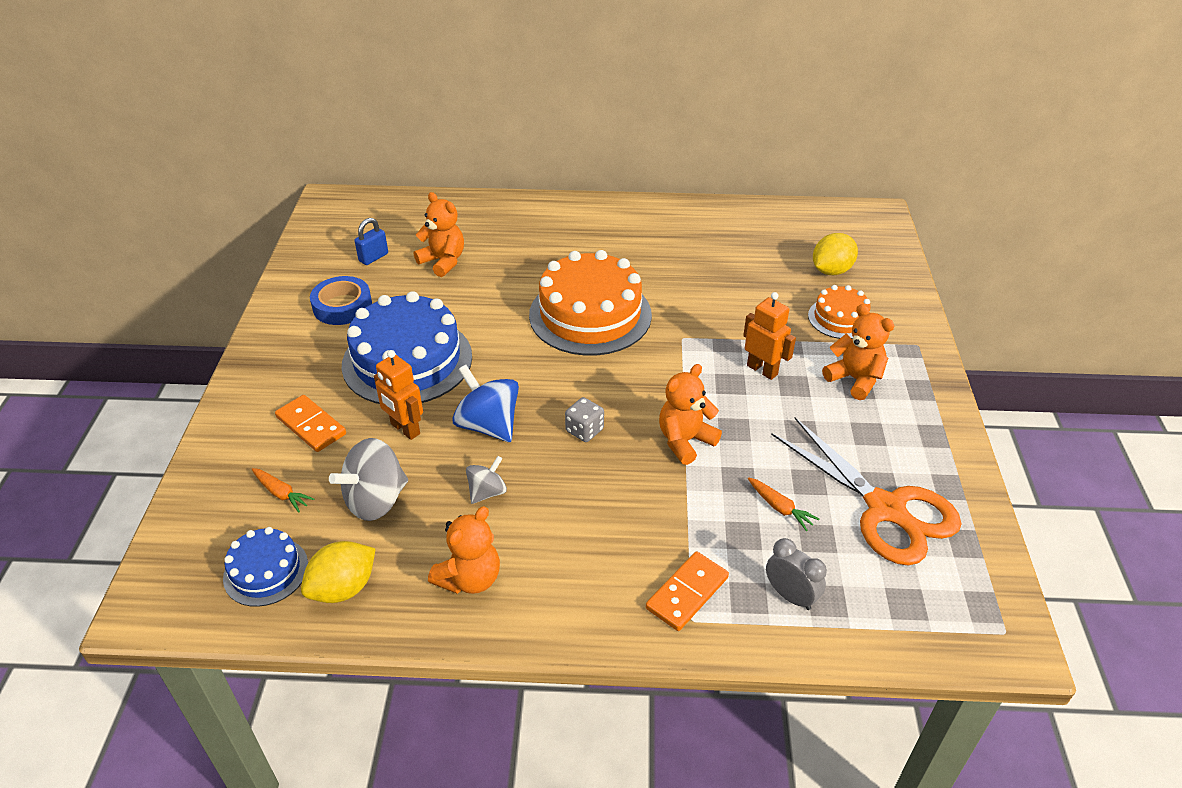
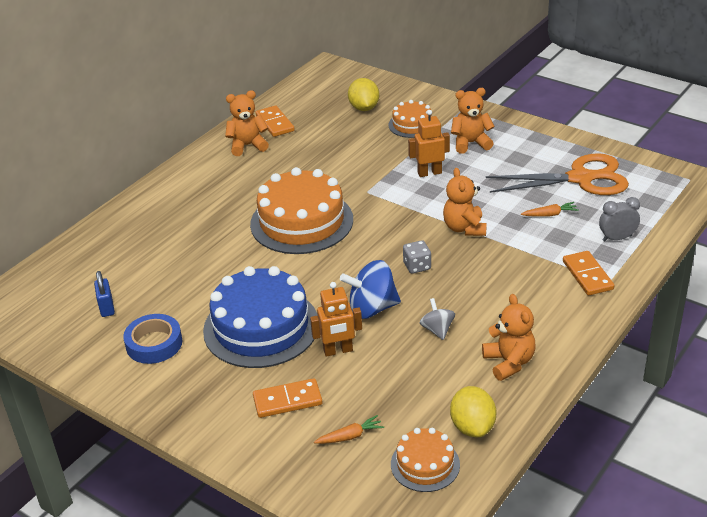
camera: 55 degrees left, 5 degrees down
(266, 571) = (425, 464): blue cake -> orange cake
(376, 500) = (400, 387): grey spinning top -> none
(443, 261) = (157, 271): orange teddy bear -> orange teddy bear (247, 146)
(736, 225) = (275, 123): none -> orange domino

